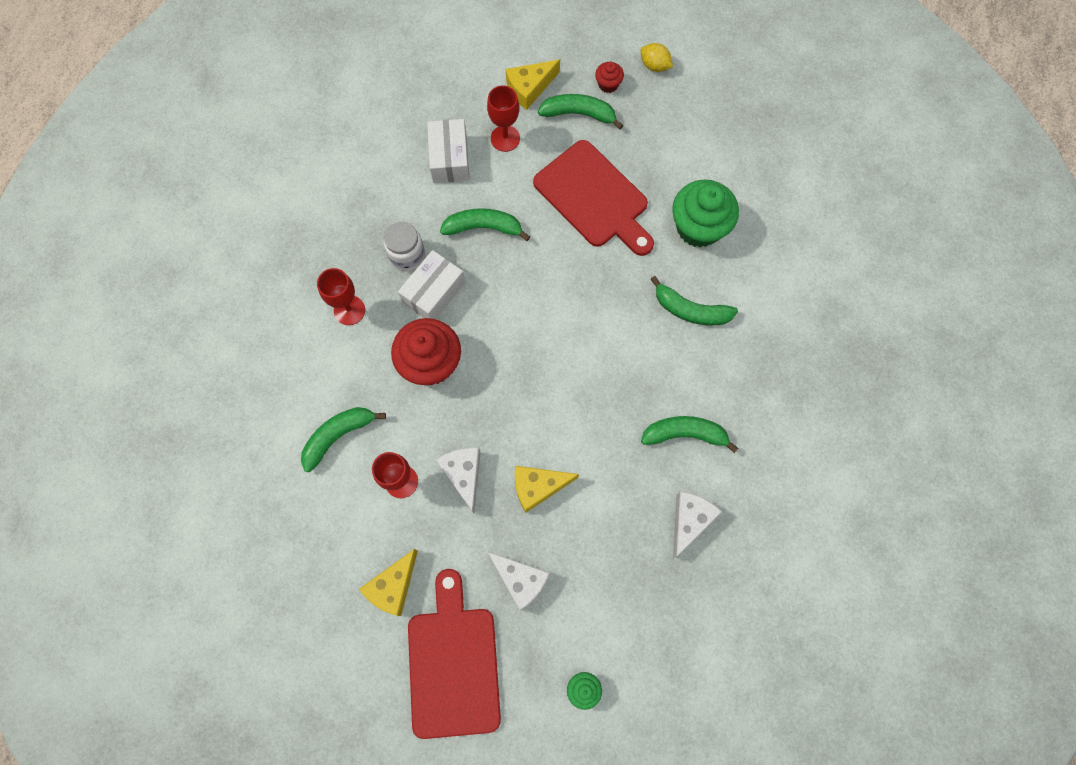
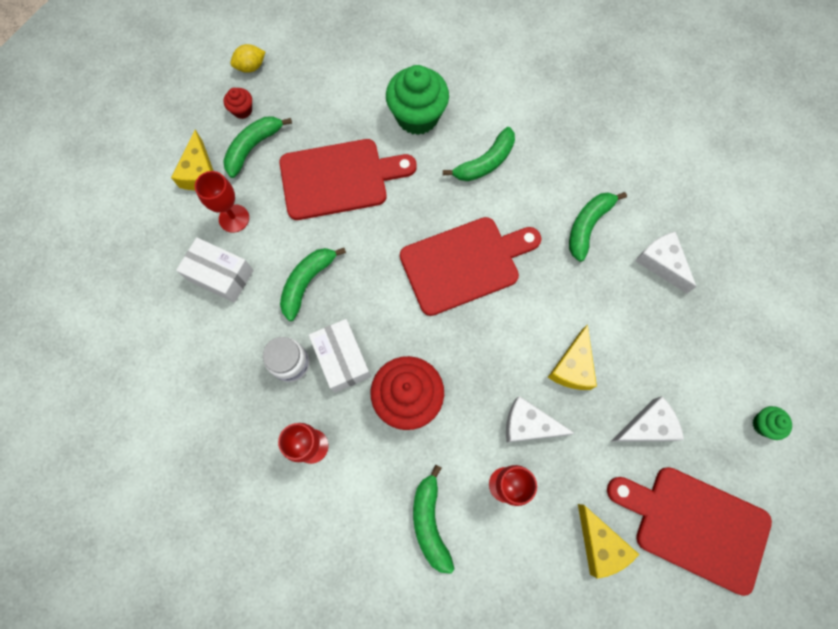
camera: 60 degrees left, 0 degrees up
(579, 345) = (465, 264): none -> red cutting board

